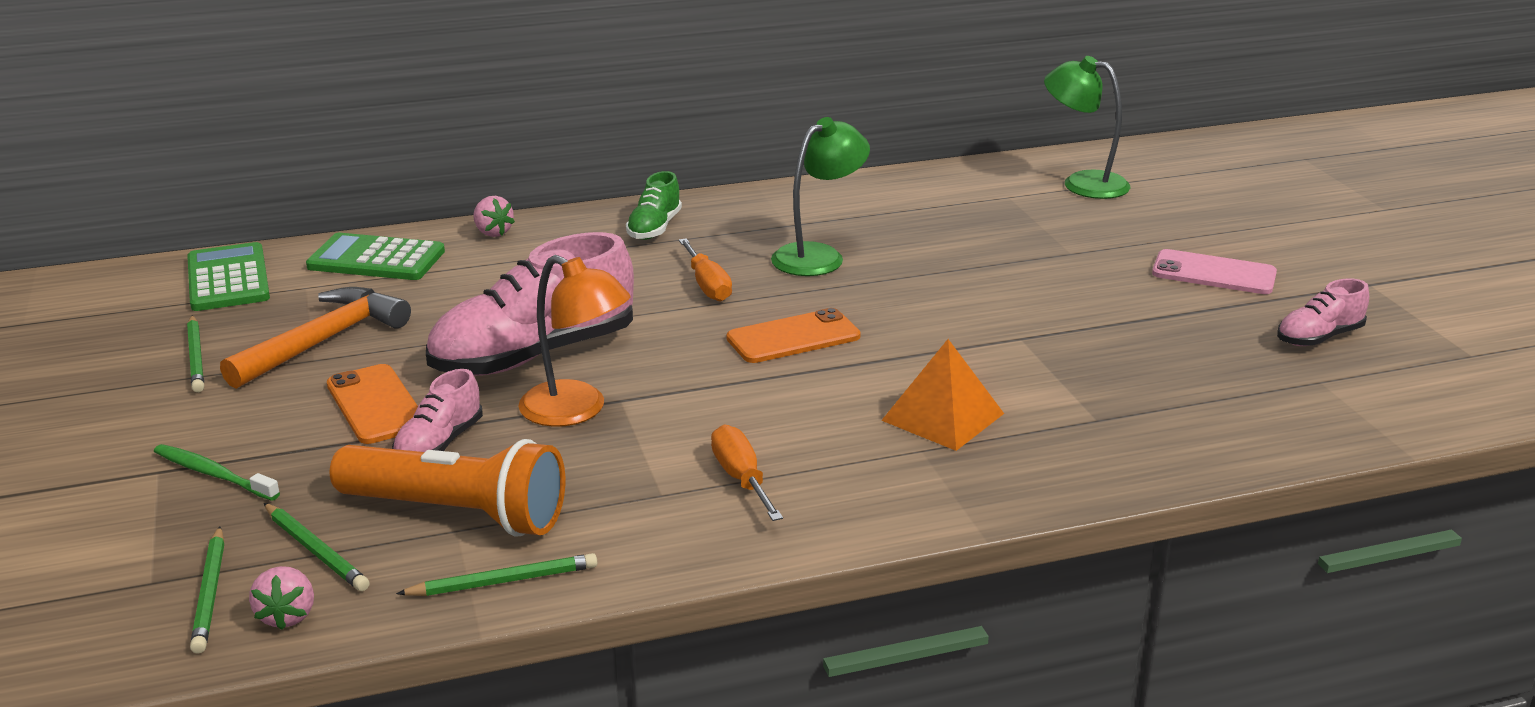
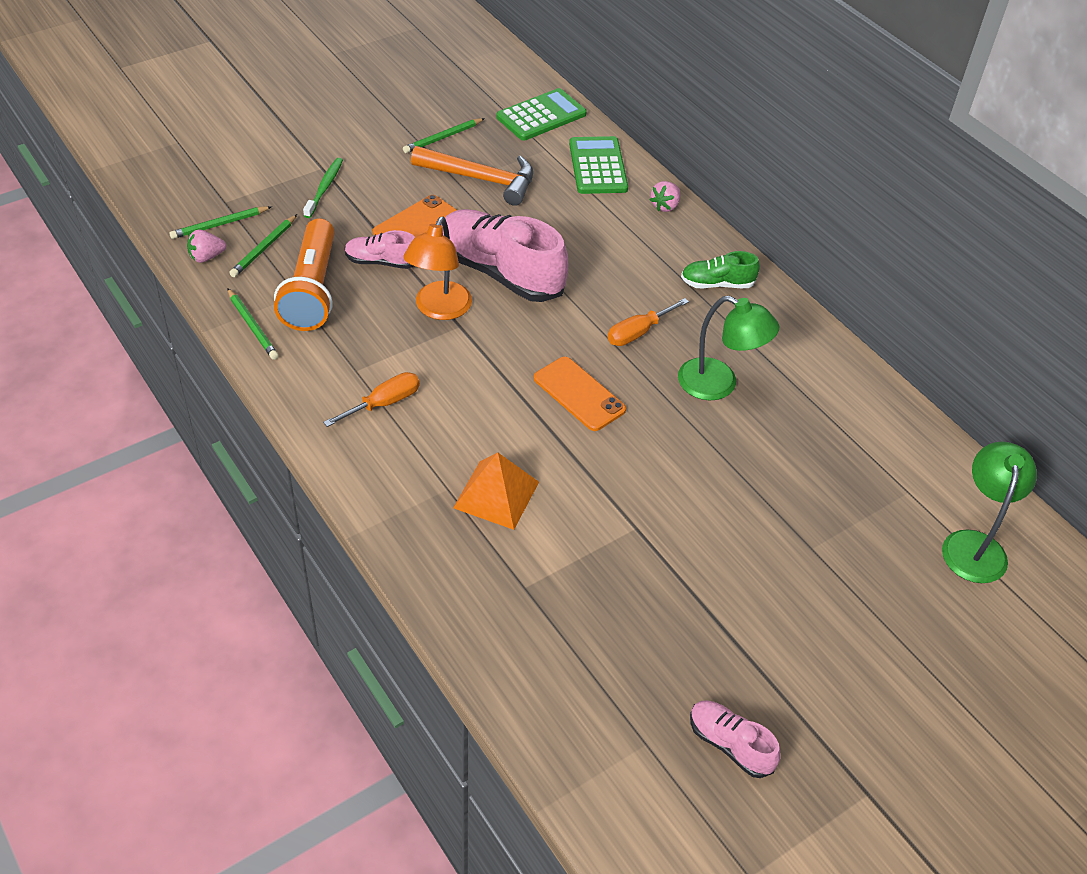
camera: 70 degrees right, 20 degrees up
(1214, 273) = (824, 659): pink phone -> none

